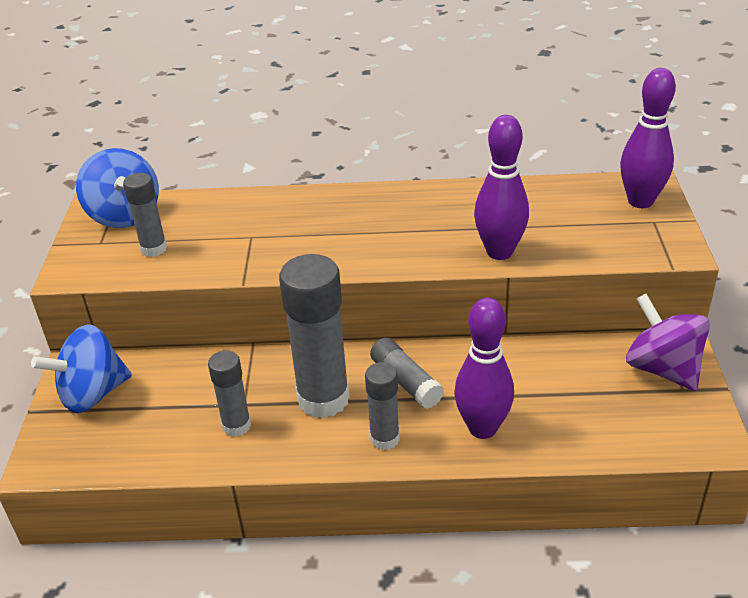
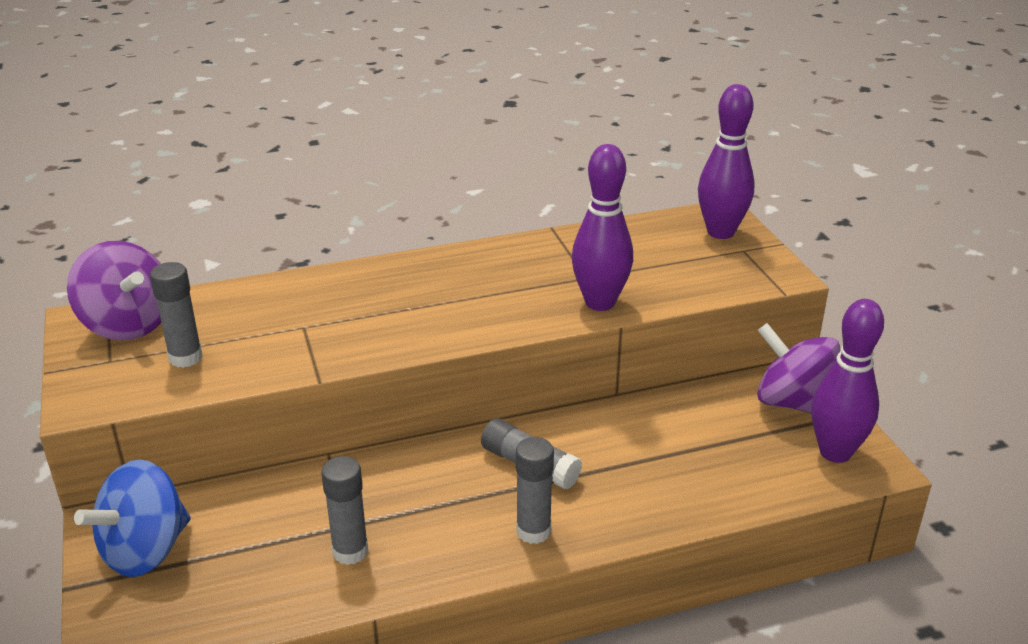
camera: 20 degrees left, 5 degrees down
(124, 215) = (127, 324): blue spinning top -> purple spinning top
(323, 399) = (442, 501): grey glue stick -> none
(482, 428) = (636, 498): purple bowling pin -> purple bowling pin (835, 452)

